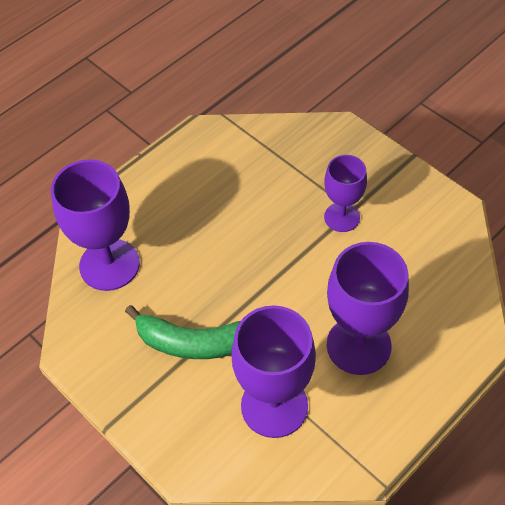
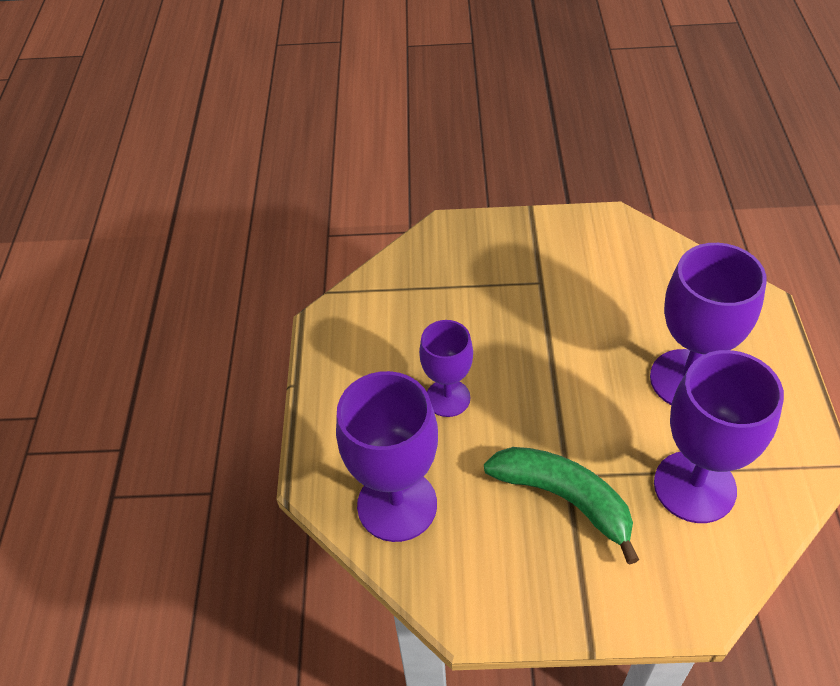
camera: 45 degrees left, 5 degrees down
(195, 342) = (564, 499): green banana -> green banana turned 105 degrees counterclockwise
(342, 217) = (541, 294): purple goblet -> purple goblet (447, 398)

